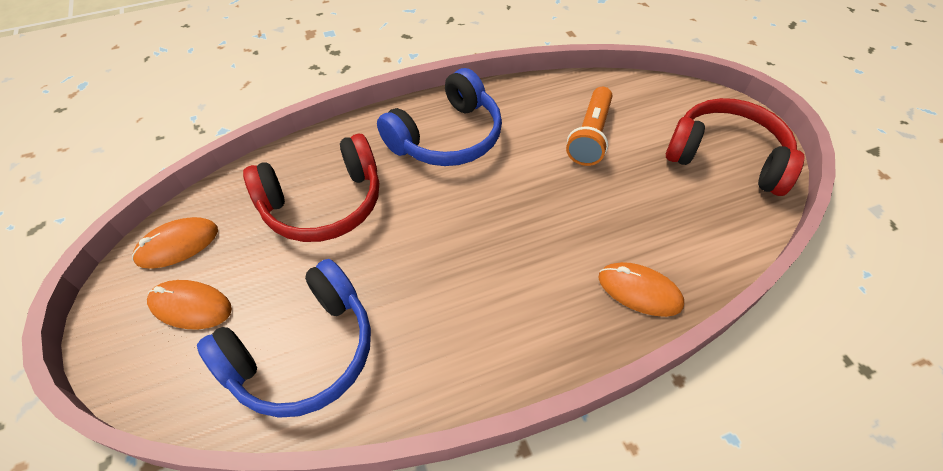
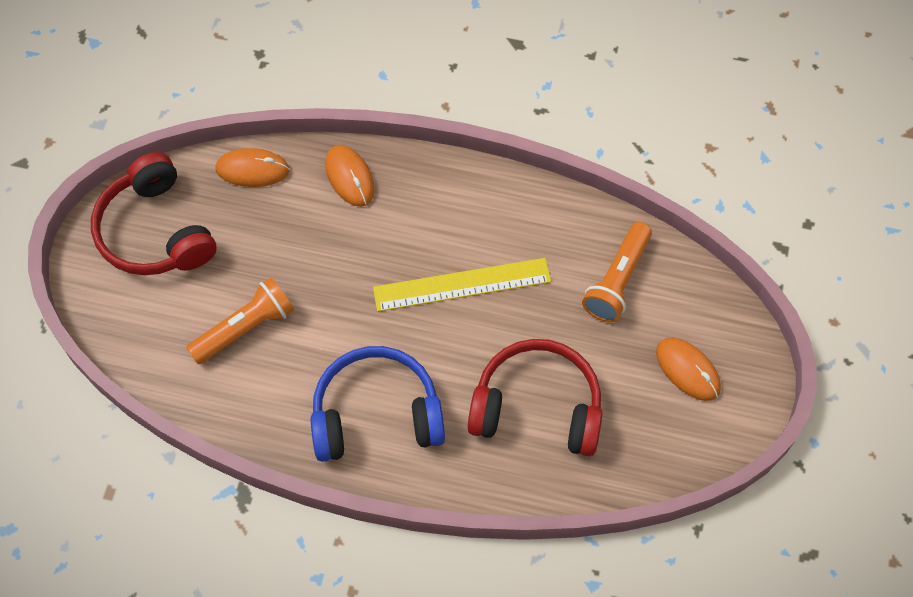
camera: 145 degrees left, 10 degrees up
(177, 245) = (681, 440): orange mouse -> orange mouse (252, 169)
(303, 352) = (617, 280): blue headphones -> orange flashlight
(455, 258) = (462, 285): none -> yellow ruler

